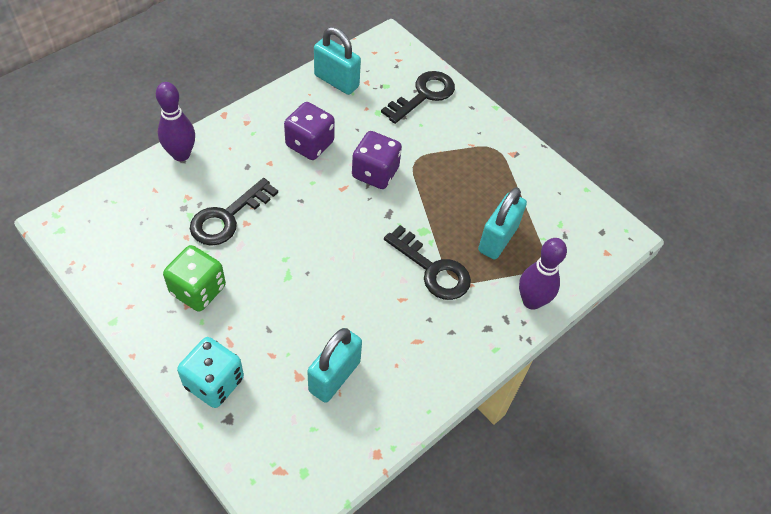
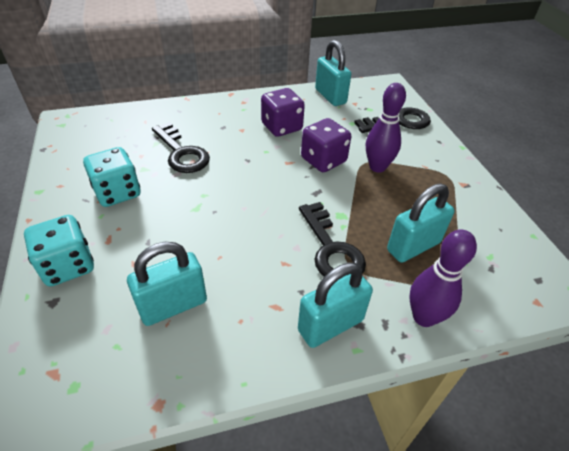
camera: 30 degrees right, 10 degrees down
(181, 154) = (181, 107): purple bowling pin -> purple bowling pin (377, 167)
(198, 290) = (117, 192): green dice -> turquoise dice
(227, 217) = (181, 153): black key -> black key turned 105 degrees counterclockwise
(467, 338) = (330, 325): none -> turquoise padlock

